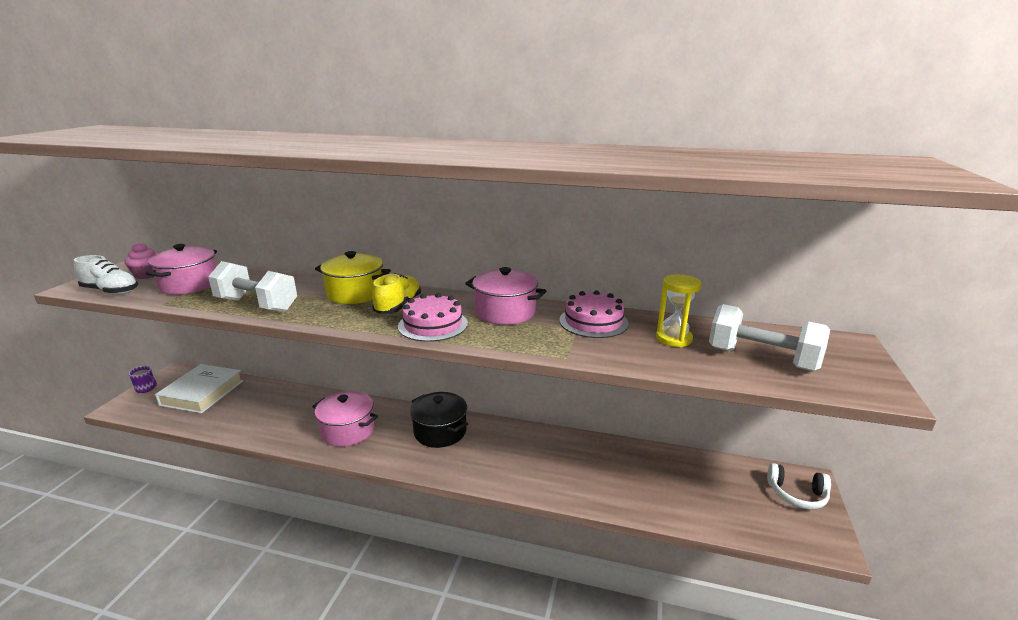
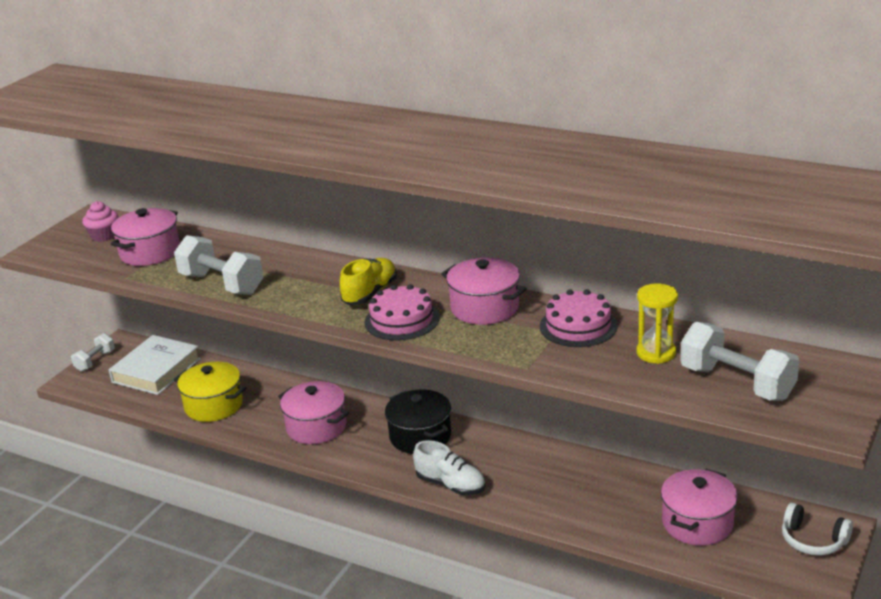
camera: 15 degrees right, 5 degrees up
(111, 291) = (72, 258): white shoe -> white shoe (450, 485)
(146, 388) = (95, 361): purple mug -> white dumbbell
(355, 293) = (326, 273): yellow pot -> yellow pot (214, 405)
(697, 488) = (697, 523): none -> pink pot

